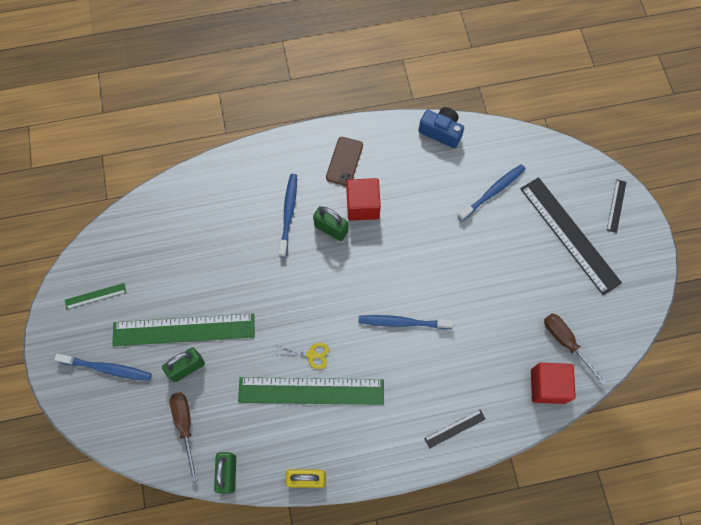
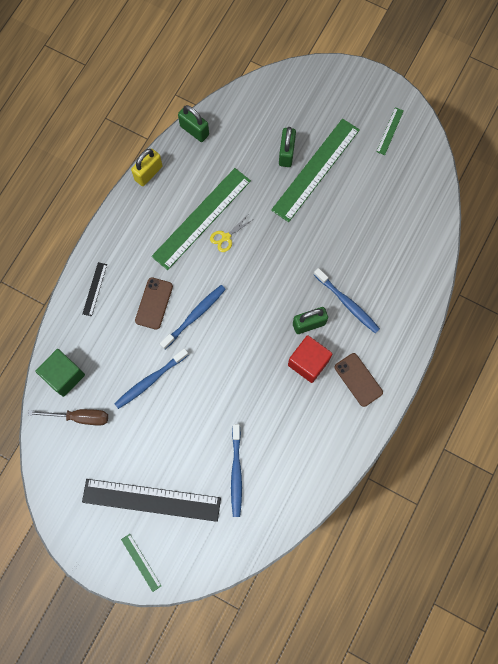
camera: 130 degrees right, 5 degrees up
(107, 368) = (328, 106): blue toothbrush -> blue toothbrush (150, 380)
(185, 426) = (248, 126): brown screwdriver -> none
(422, 365) = (154, 303): none -> brown phone
(441, 132) = (322, 479): blue camera -> none
(547, 386) = (64, 376): red cube -> green cube
(616, 206) = (141, 562): black ruler -> green ruler

